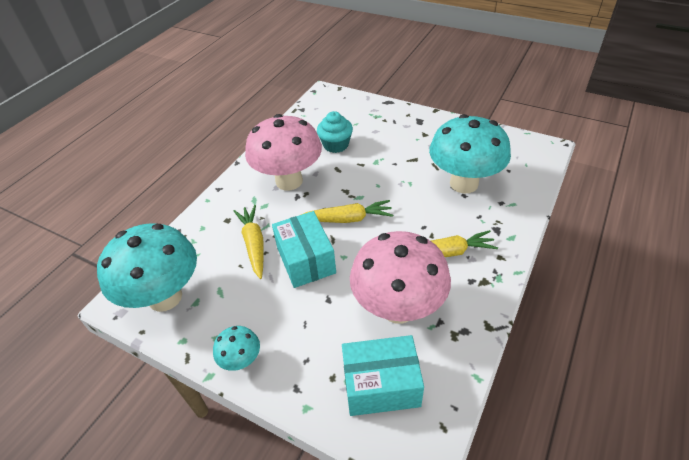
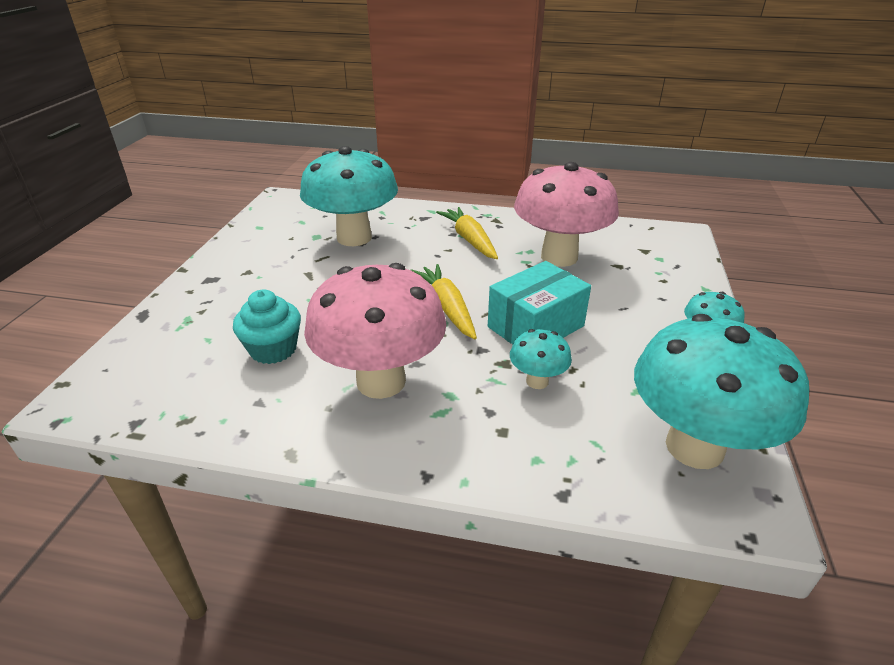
camera: 110 degrees left, 10 degrees down
(254, 244) = (537, 381): yellow carrot -> turquoise mushroom
(381, 385) = (645, 255): turquoise box -> none

